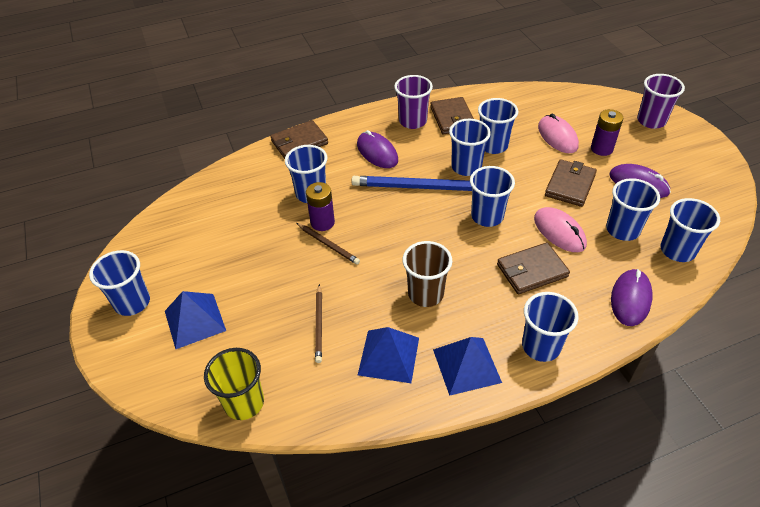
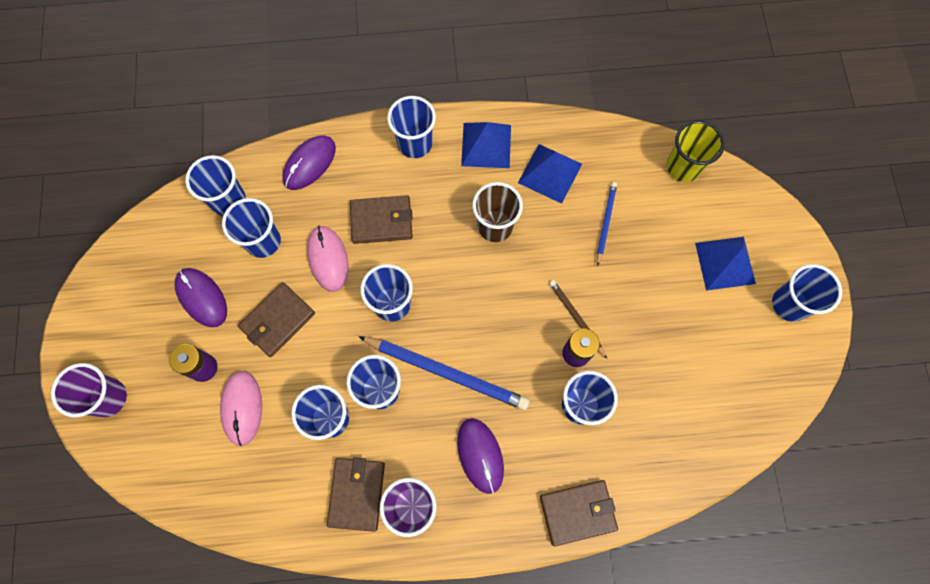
camera: 165 degrees left, 25 degrees up
(319, 325) = (605, 222): brown pencil -> blue pencil

